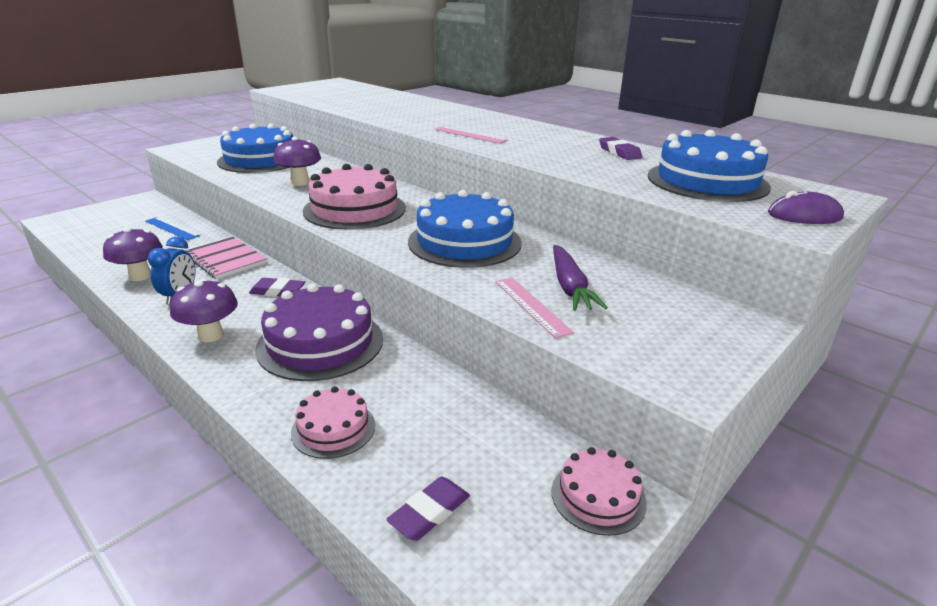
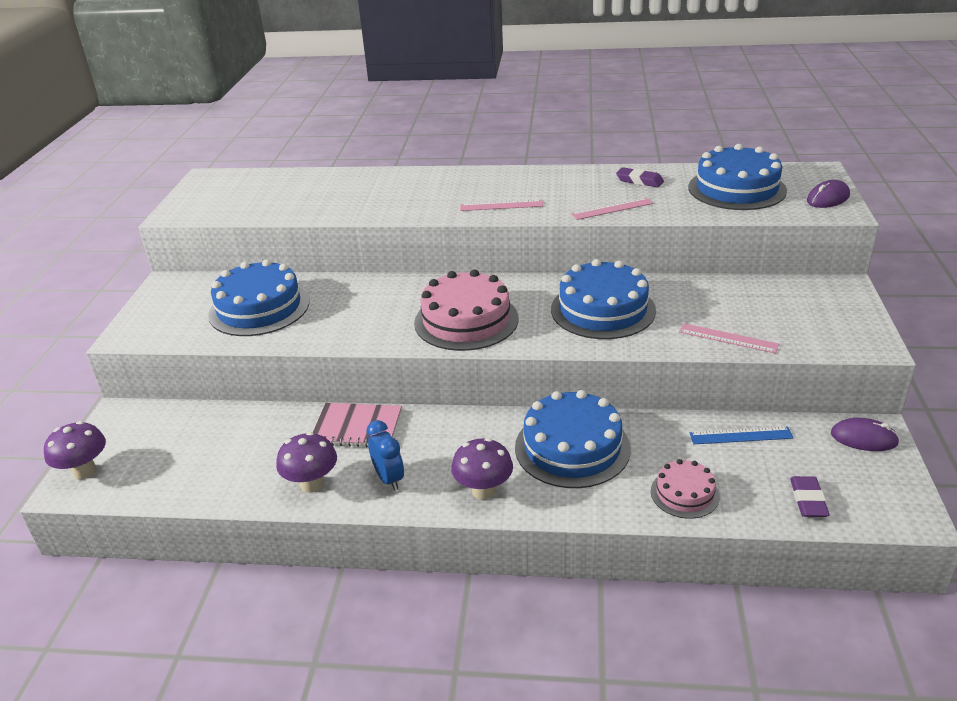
camera: 35 degrees left, 5 degrees up
(172, 228) = (232, 427): blue ruler -> blue ruler (740, 435)
(277, 291) = (461, 428): purple eraser -> none
(300, 182) = (359, 316): purple mushroom -> purple mushroom (85, 471)
(320, 343) = (572, 447): purple cake -> blue cake
(552, 159) = (612, 208): none -> pink ruler
(569, 287) = (724, 312): purple carrot -> none
(598, 496) = (863, 438): pink cake -> purple mouse

